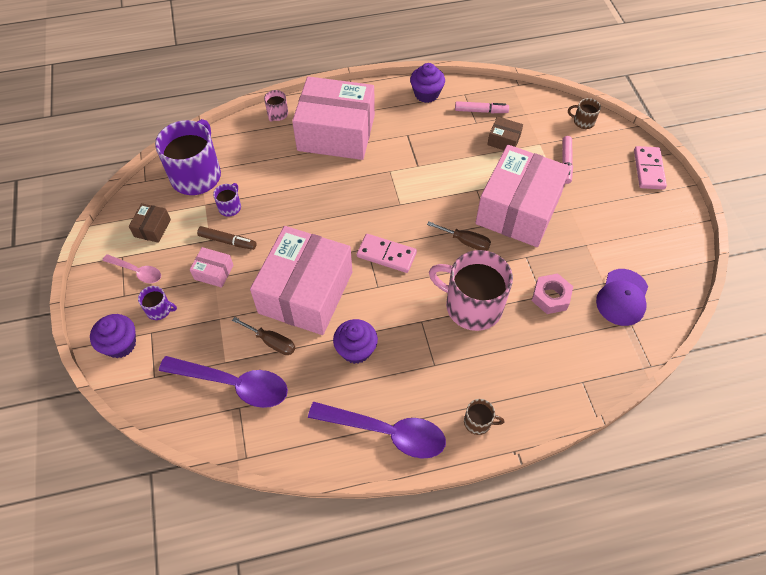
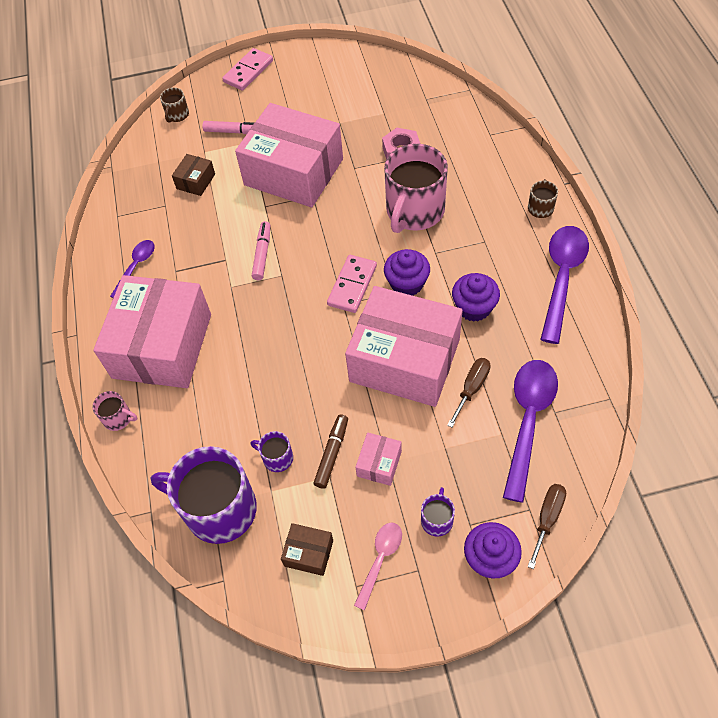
camera: 85 degrees left, 0 degrees up
(412, 110) = (136, 267): none -> purple spoon
(426, 94) = (110, 253): purple cupcake -> purple cupcake (407, 284)
(465, 241) = (335, 216): brown screwdriver -> brown screwdriver (547, 519)
(480, 111) = (147, 201): pink marker -> pink marker (262, 254)
(622, 297) = (399, 102): purple cap -> none
(649, 169) = (248, 71): pink domino -> pink domino turned 60 degrees counterclockwise

